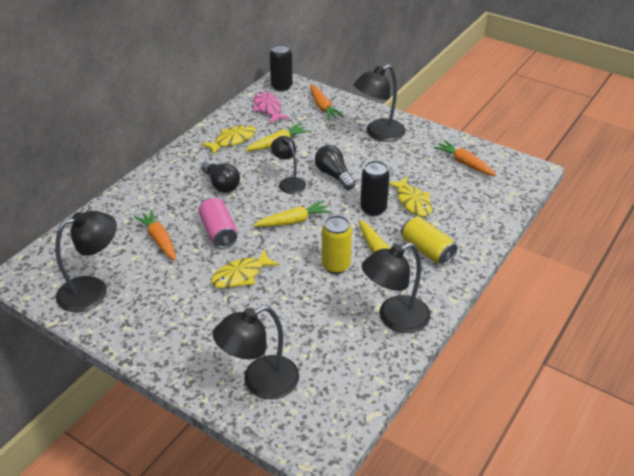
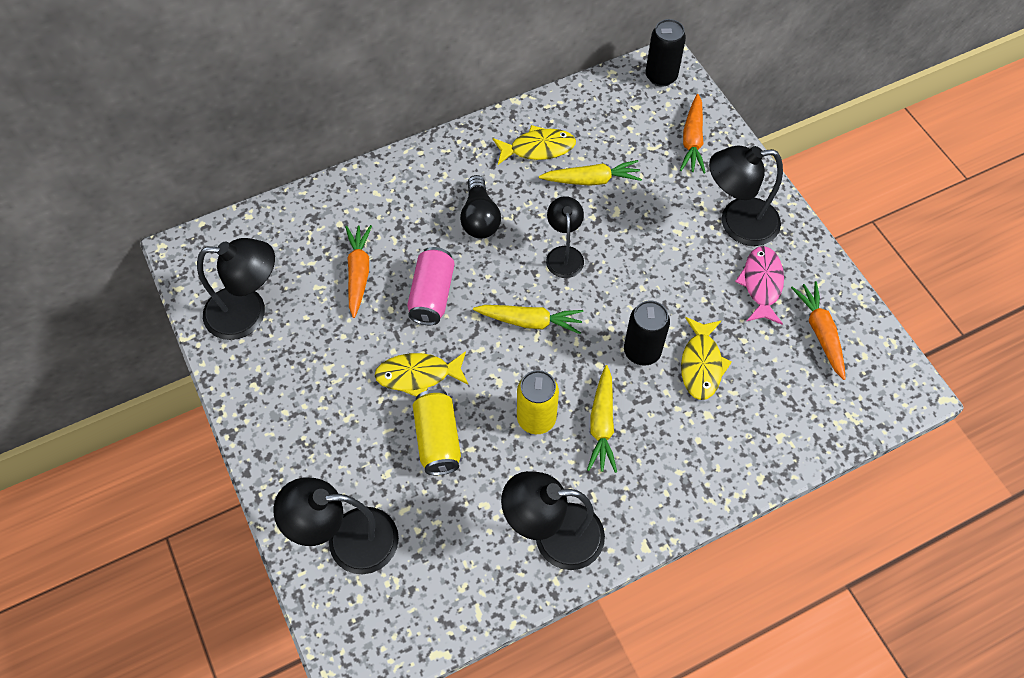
camera: 30 degrees right, 20 degrees up
(268, 108) = (618, 110): pink fish -> pink fish (761, 284)
(334, 175) = (629, 269): black light bulb -> none
(427, 250) = (665, 453): yellow can -> yellow can (437, 439)

